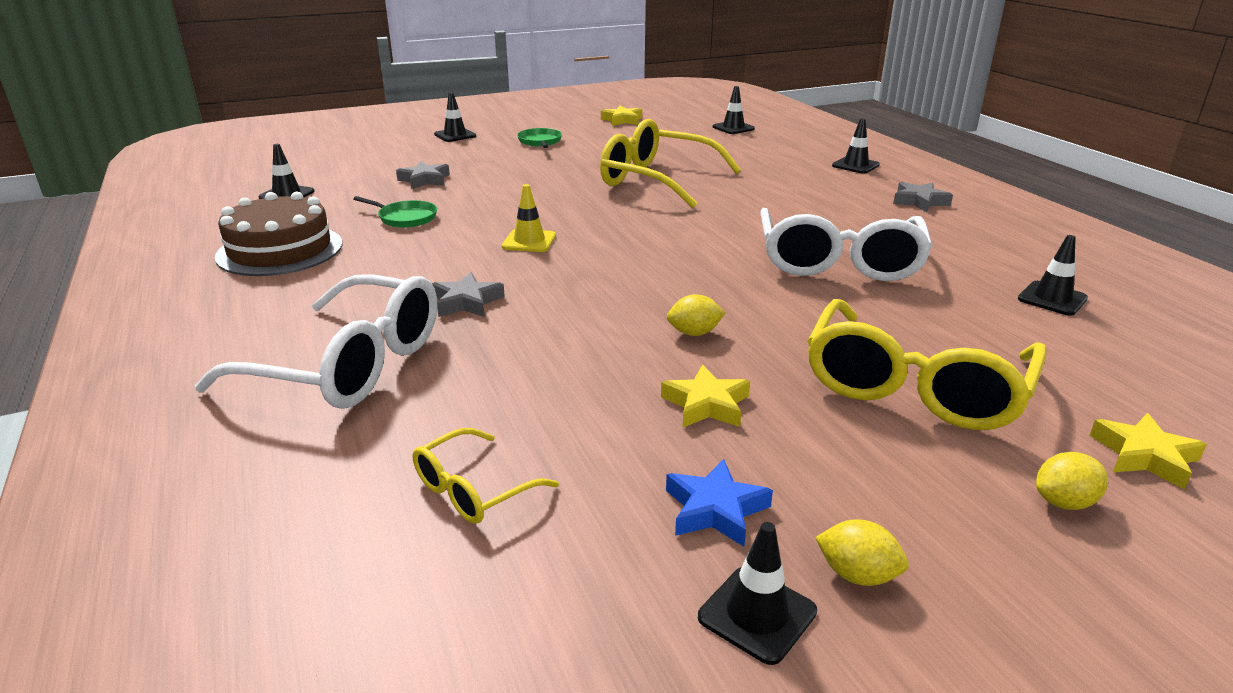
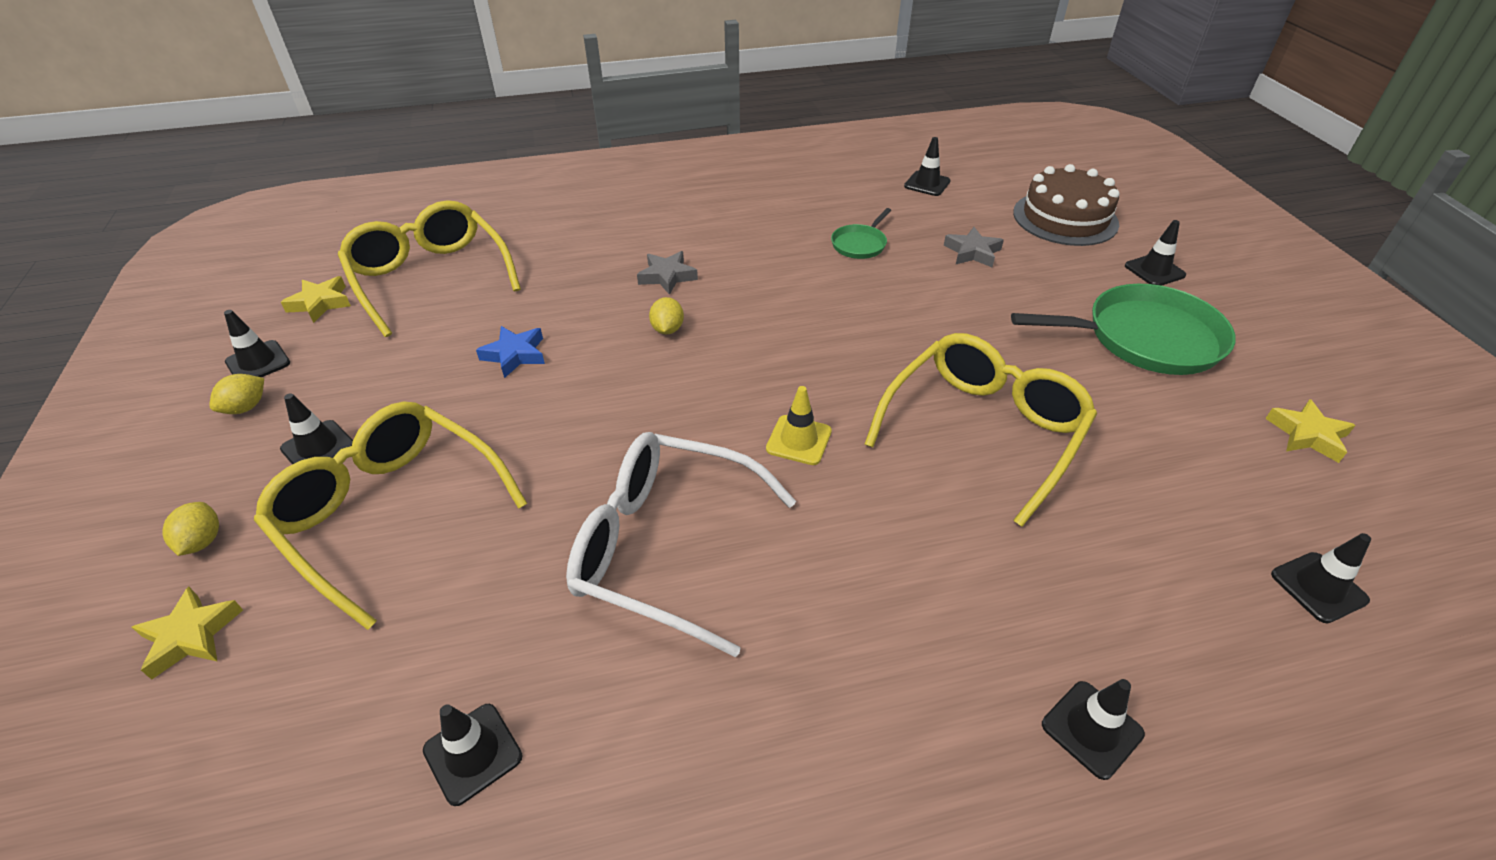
camera: 100 degrees right, 15 degrees up
(280, 250) = (796, 192): brown cake -> brown cake (1065, 218)
(349, 365) = (594, 232): white glasses -> none
(473, 490) = (430, 277): yellow glasses -> yellow glasses, size x2.05
(529, 241) = (786, 312): yellow traffic cone -> yellow traffic cone (799, 440)
(540, 142) = (1145, 338): green pan -> green pan, size x2.06
(694, 333) = (556, 392): yellow lemon -> yellow lemon (667, 329)
(706, 404) = (449, 379): yellow star -> yellow star (320, 303)
(715, 509) = (342, 363): blue star -> blue star (515, 355)
(875, 468) = (318, 447): none -> black traffic cone
(919, 201) = (877, 757): grey star -> none

